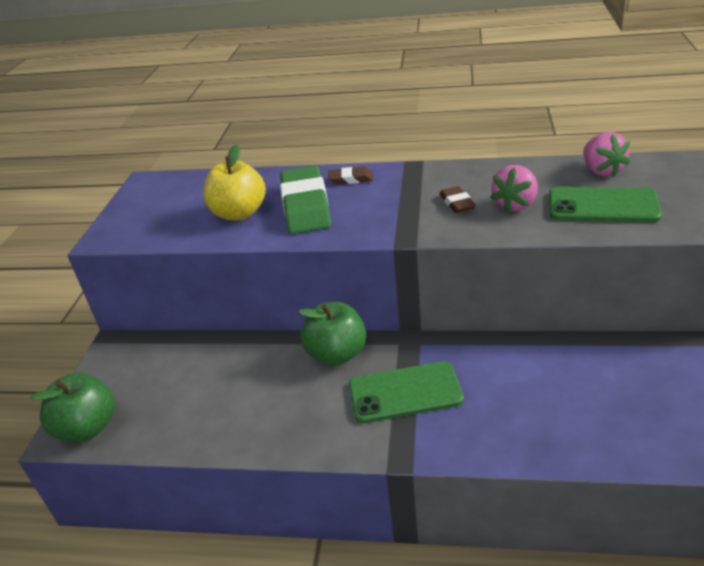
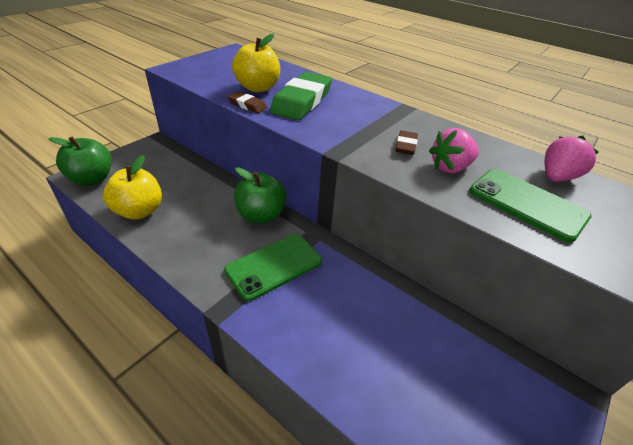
camera: 25 degrees right, 5 degrees up
(196, 426) = (139, 211): none -> yellow apple
(350, 179) = (351, 98): brown eraser -> brown eraser (247, 105)
(405, 392) = (274, 266): green phone -> green phone turned 60 degrees counterclockwise
(601, 171) = (557, 177): pink strawberry -> pink strawberry turned 150 degrees counterclockwise

